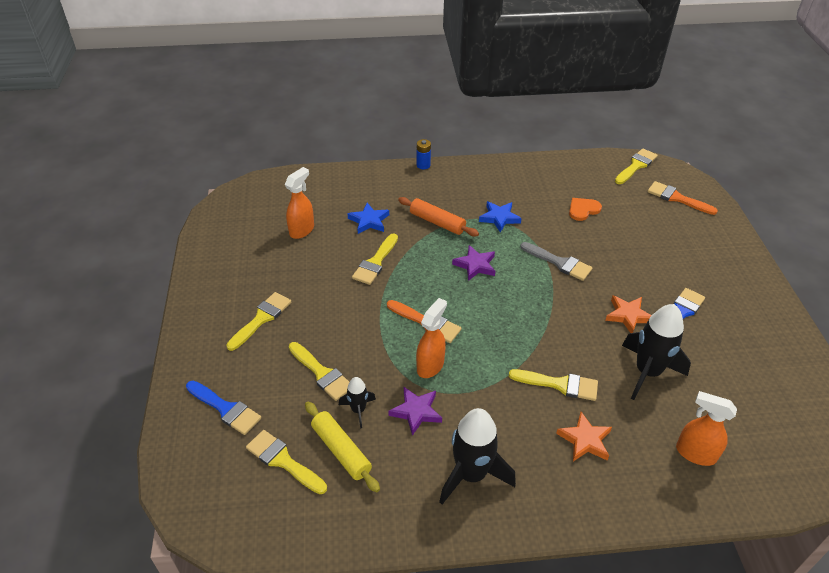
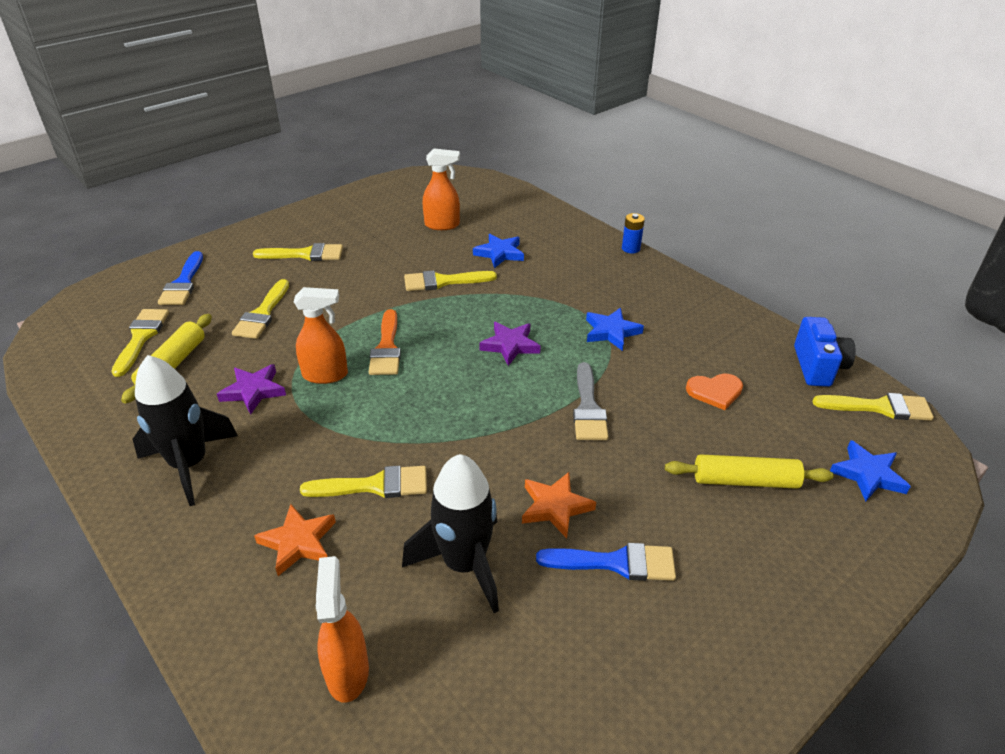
camera: 55 degrees right, 5 degrees down
(358, 410) = (230, 354): black rocket -> none
(437, 222) = (549, 293): orange rolling pin -> none
(559, 384) = (374, 485): yellow brush -> yellow brush turned 75 degrees counterclockwise
(583, 210) = (715, 391): orange heart -> orange heart turned 150 degrees clockwise
(592, 165) = (818, 366): none -> blue camera
(655, 238) = (745, 481): none -> yellow rolling pin
(677, 198) = (868, 474): orange brush -> blue star

